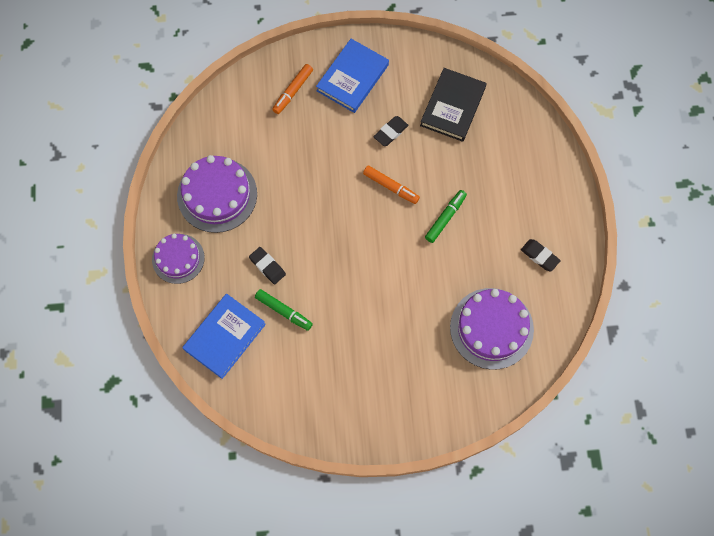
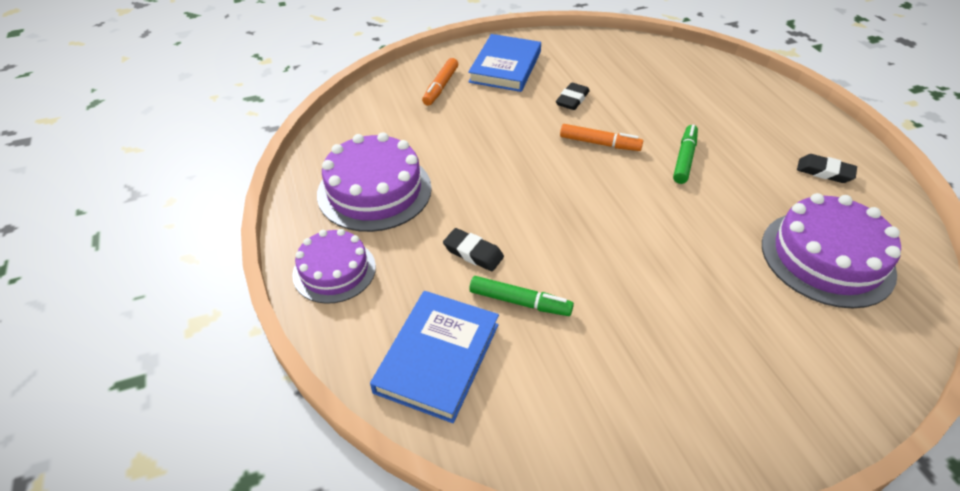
camera: 15 degrees left, 25 degrees down
(452, 106) = (629, 70): black book -> none

